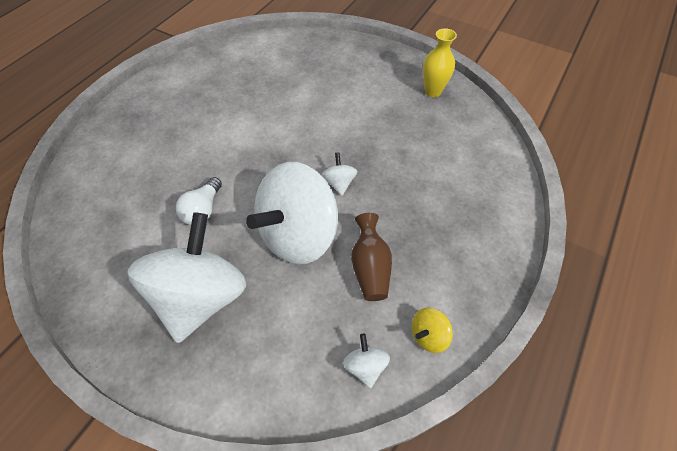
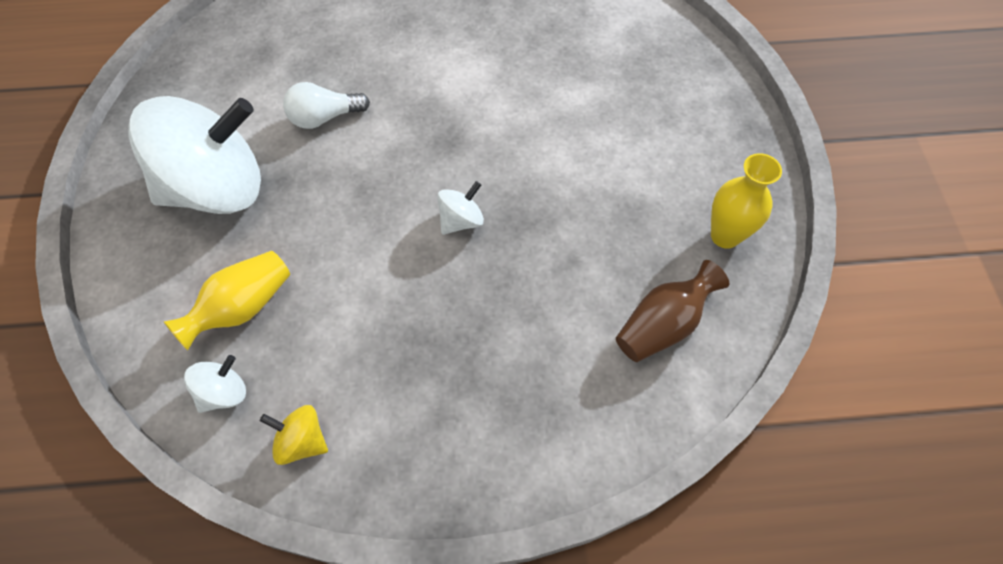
camera: 55 degrees right, 5 degrees up
(298, 234) = (354, 225): white spinning top -> none
(309, 325) = (242, 308): none -> yellow vase
(370, 267) = (357, 325): brown vase -> brown vase (663, 325)

